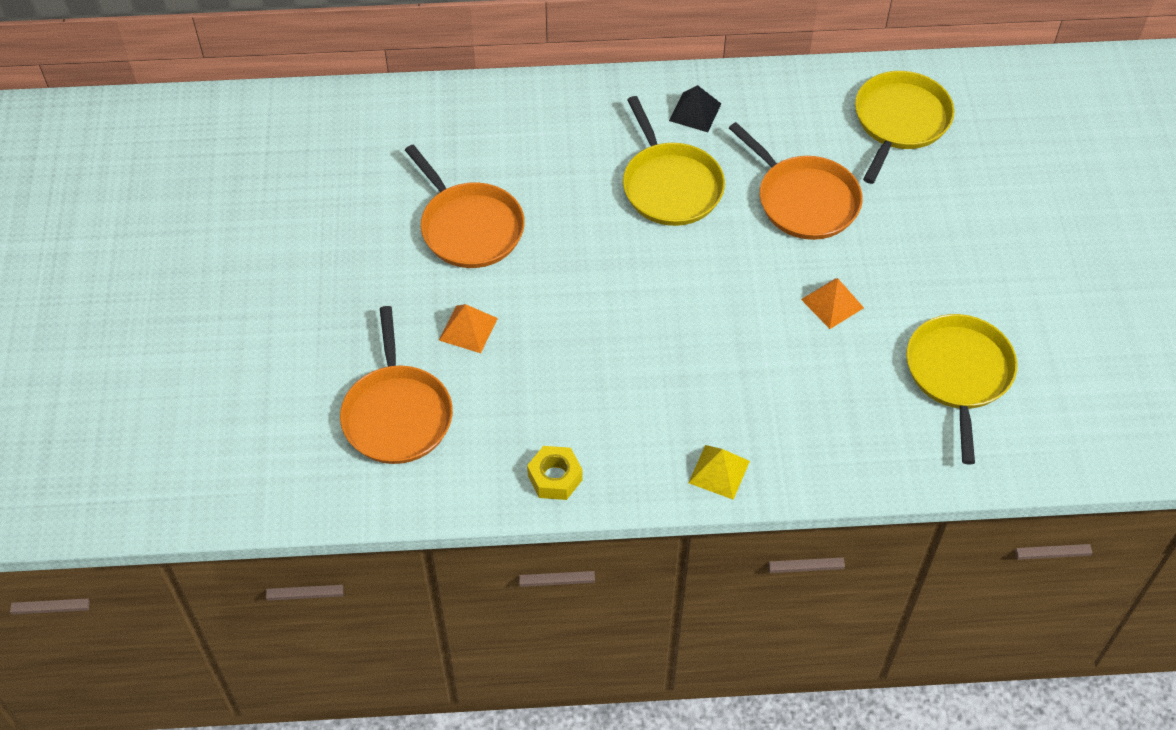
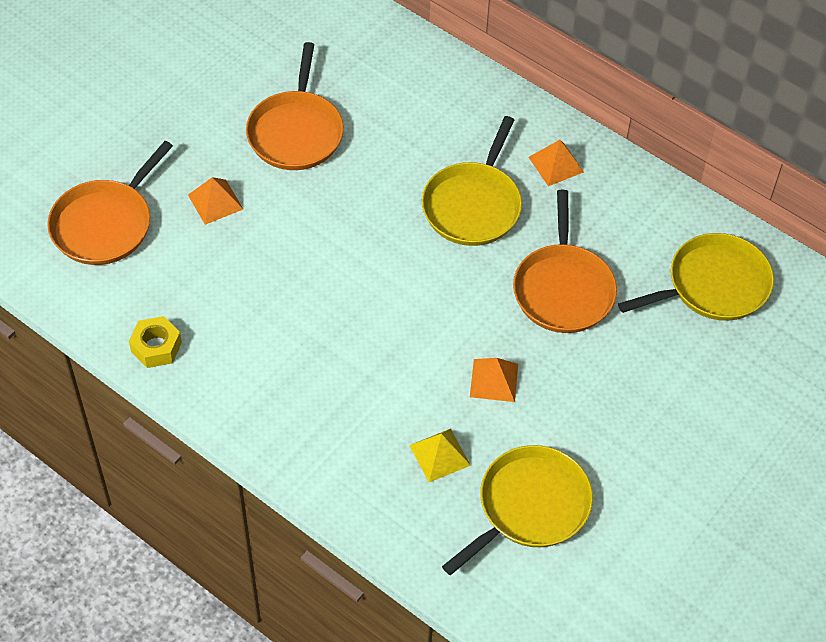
camera: 40 degrees right, 0 degrees up
(695, 112) = (556, 164): black pyramid -> orange pyramid
(719, 471) = (270, 433): yellow pyramid -> yellow pyramid (439, 455)

